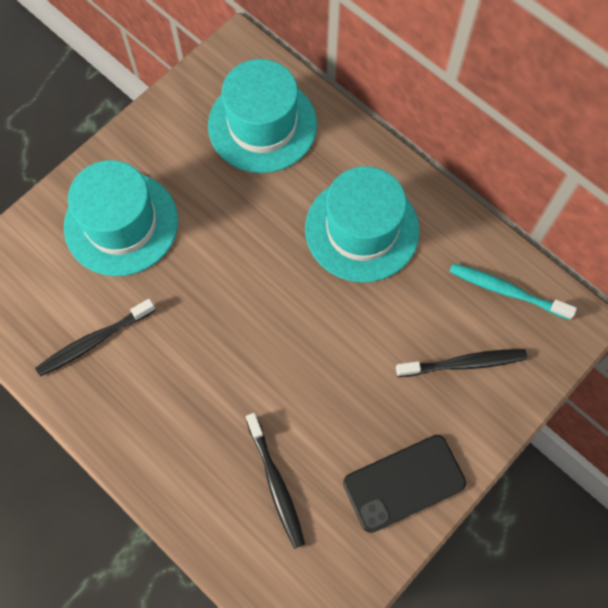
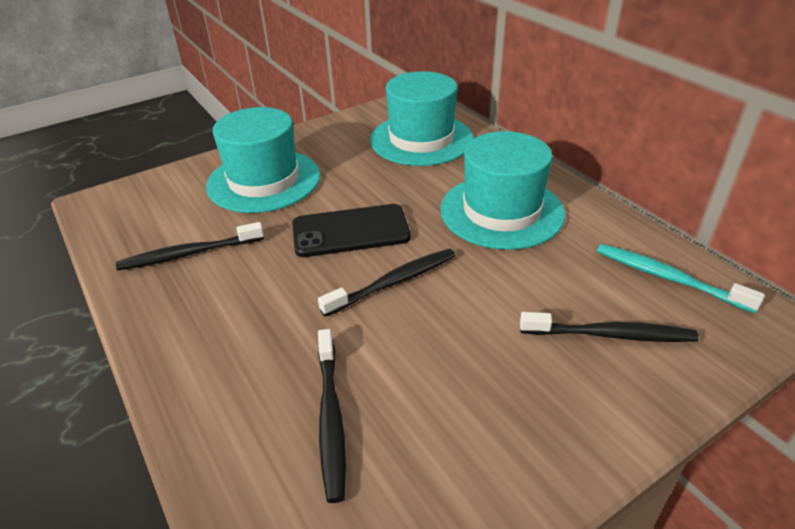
camera: 15 degrees right, 30 degrees down
(286, 340) = (393, 282): none -> black toothbrush
(404, 483) = (511, 452): black phone -> black phone (350, 231)

